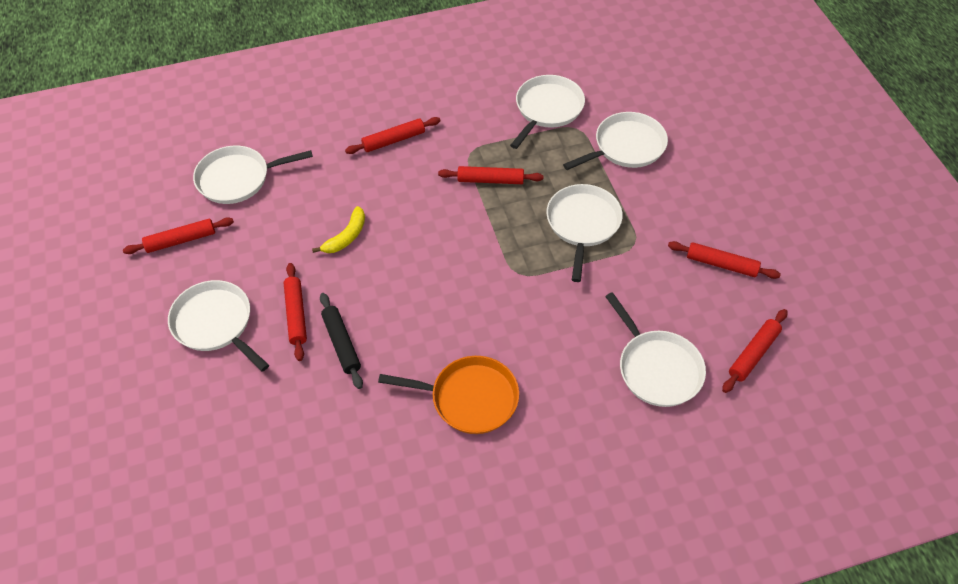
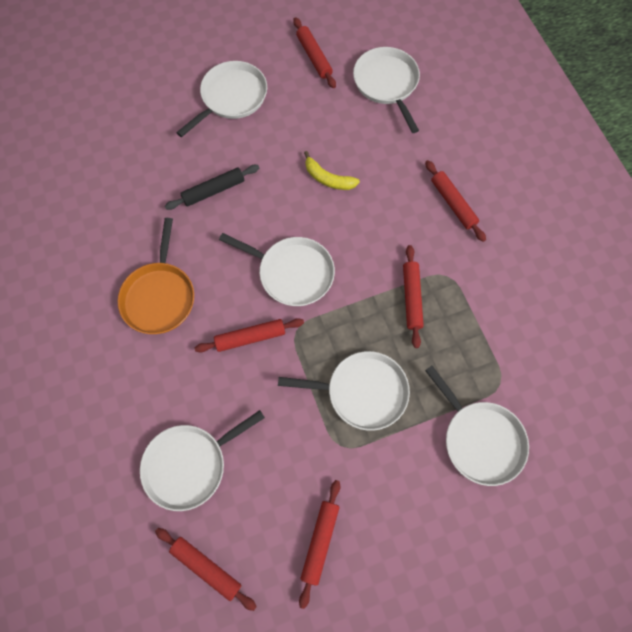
camera: 85 degrees right, 15 degrees up
(296, 315) = (242, 152): red rolling pin -> red rolling pin (250, 337)
(547, 109) = (524, 351): white pan -> white pan (292, 273)

